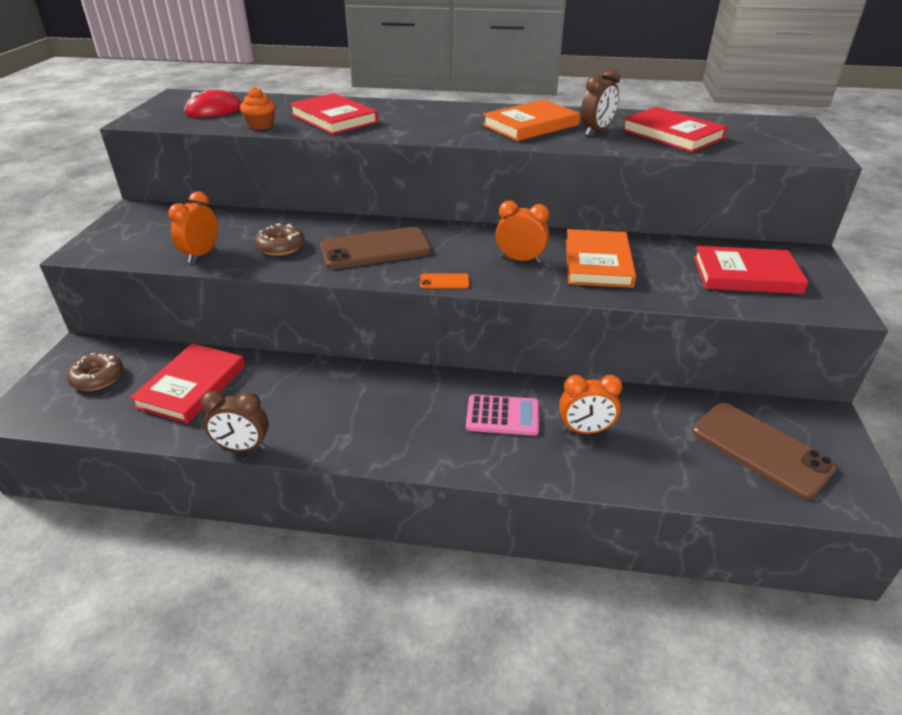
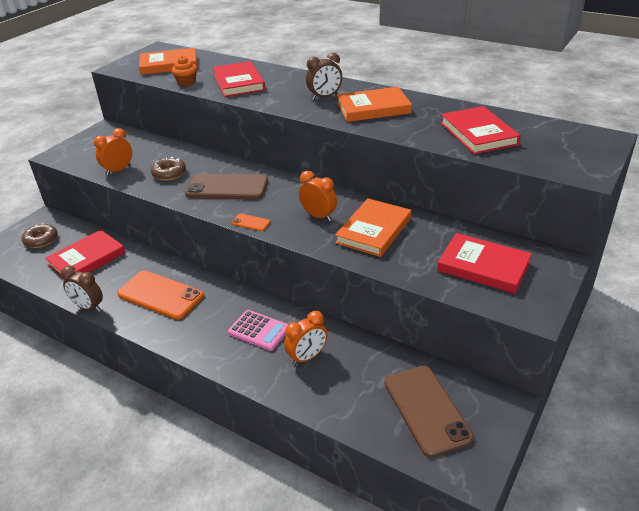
camera: 25 degrees right, 0 degrees up
(214, 110) = (169, 65): red mouse -> orange book
(337, 406) = (160, 295): none -> orange phone
(585, 430) = (307, 357): orange clock -> orange clock turned 60 degrees counterclockwise
(596, 131) = (419, 121): brown clock -> brown clock (324, 97)

